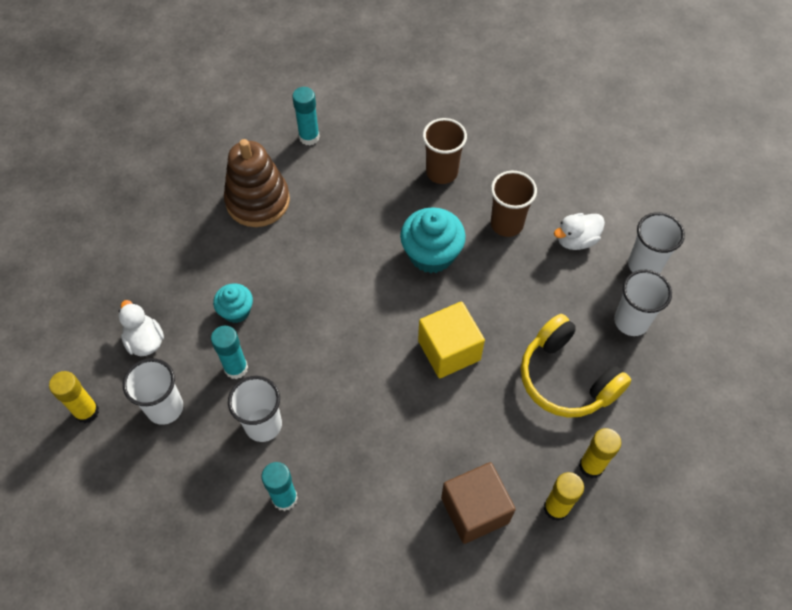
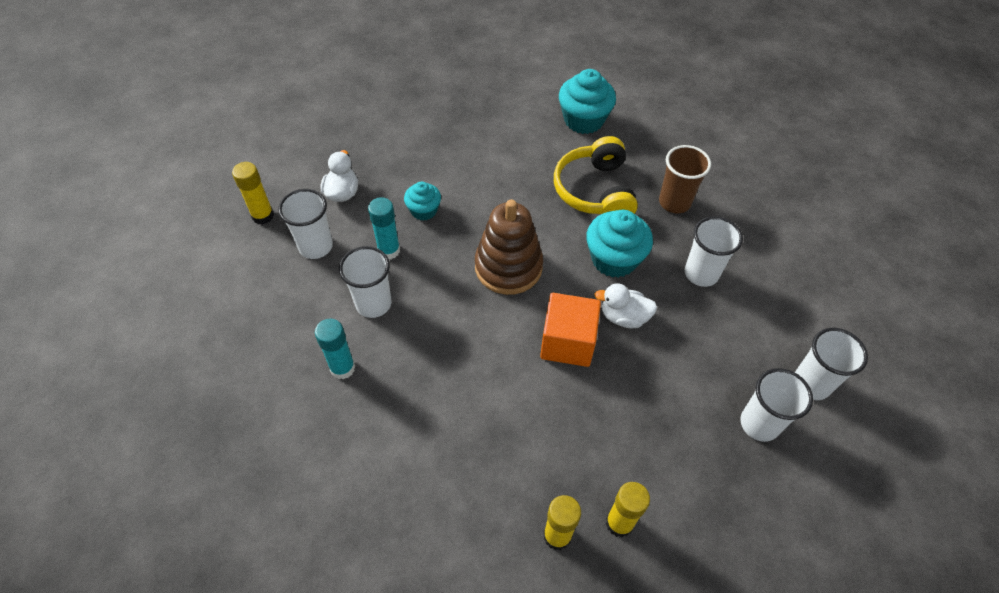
camera: 35 degrees right, 5 degrees down
(258, 201) = (505, 143): brown stacking toy -> brown stacking toy (508, 267)
(309, 137) = (583, 120): turquoise glue stick -> turquoise cupcake
(449, 350) = (567, 342): yellow cube -> orange cube
(475, 510) = (483, 485): brown cube -> none
(506, 224) = (701, 273): brown cup -> white cup
(566, 378) = (656, 432): yellow headphones -> yellow headphones (595, 191)
(576, 240) = (758, 323): white duck -> white duck (623, 317)

